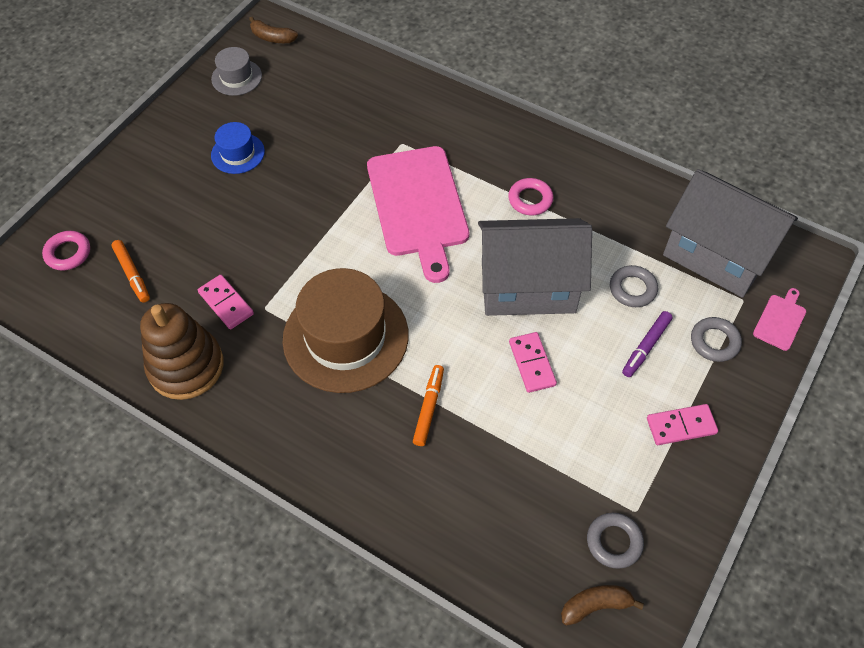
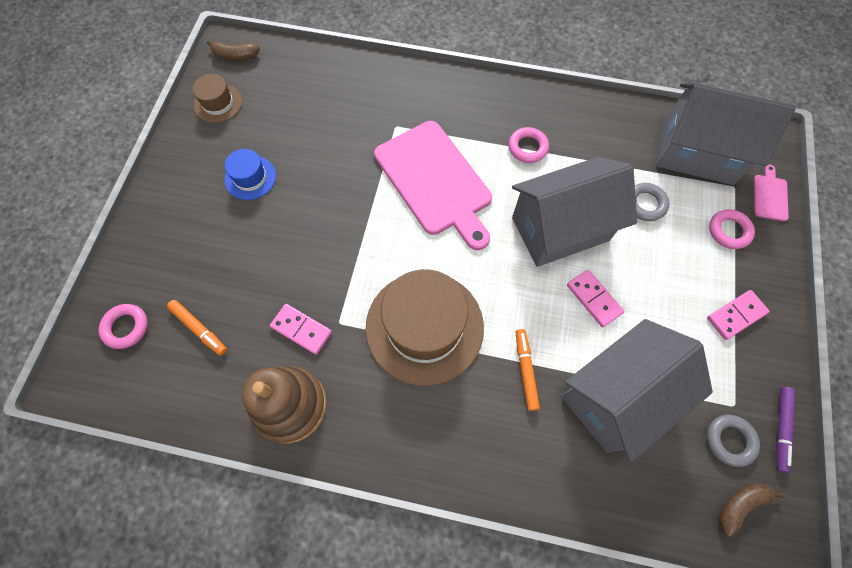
camera: 20 degrees left, 10 degrees up
(236, 77) = (218, 103): grey hat -> brown hat
(512, 462) = (617, 396): none -> grey house
(646, 347) = (678, 253): purple marker -> purple marker (781, 429)
(714, 342) = (729, 231): grey ring -> pink ring

